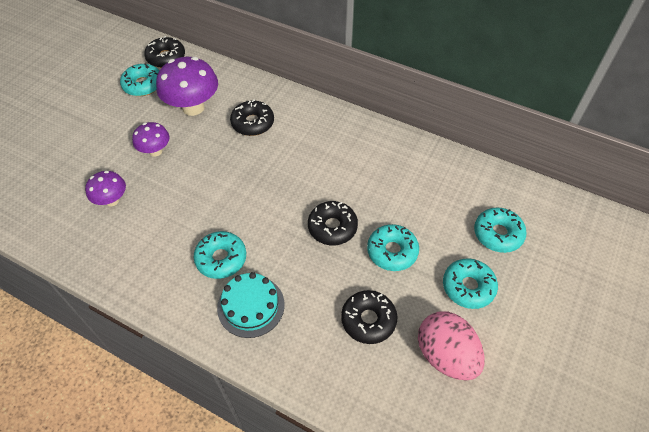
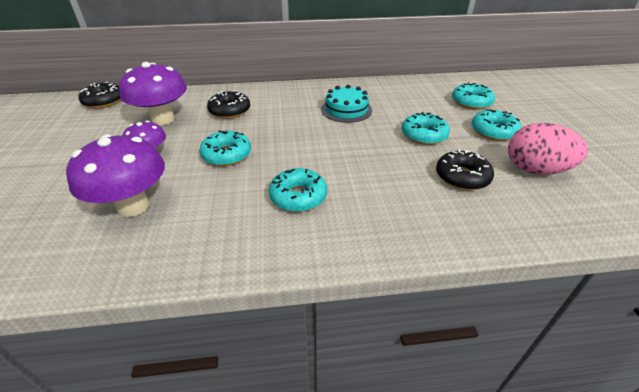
camera: 35 degrees left, 15 degrees down
(112, 200) = (133, 206): purple mushroom -> purple mushroom, size x1.76
(143, 85) = (94, 122): turquoise donut -> turquoise donut (226, 155)
(251, 306) = (364, 214): turquoise cake -> turquoise cake (346, 109)
(332, 227) = (365, 140): black donut -> none

